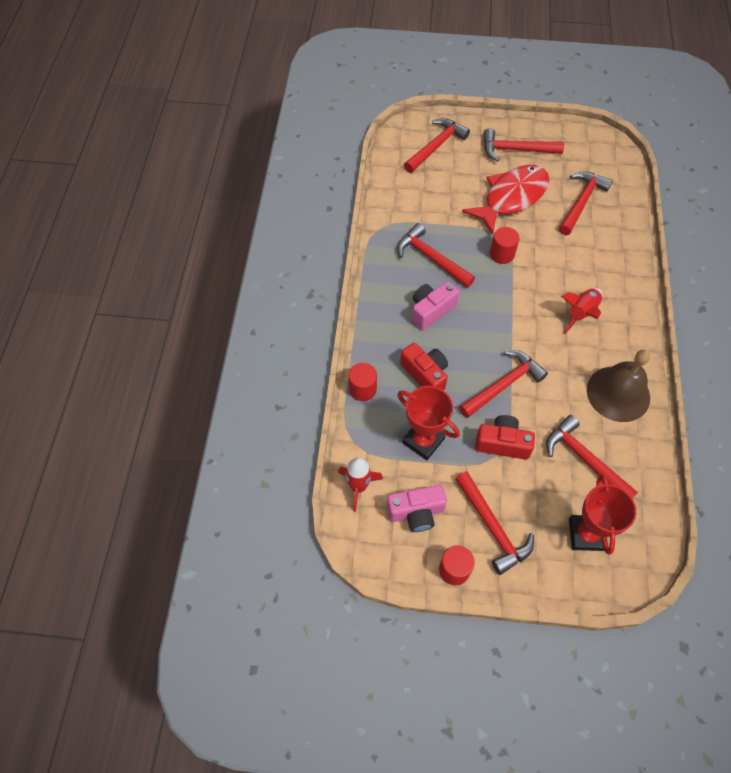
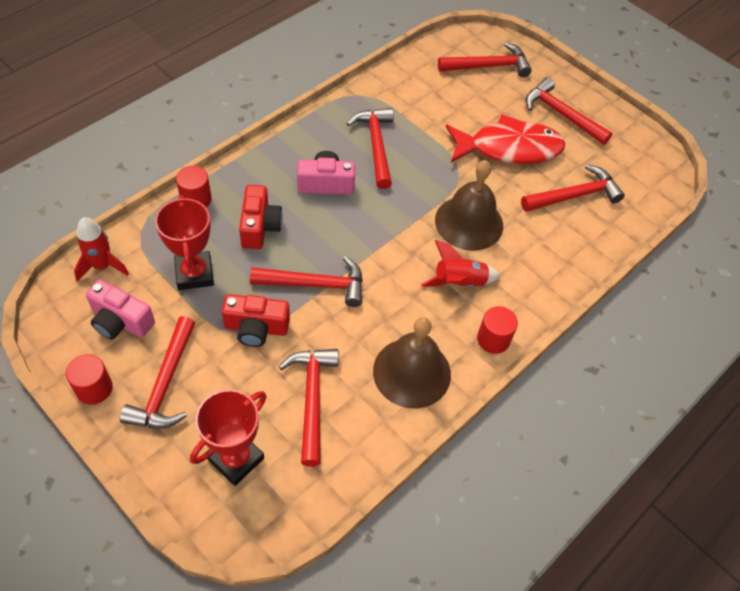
camera: 35 degrees right, 5 degrees down
(502, 254) = (443, 185): red cylinder -> red cylinder (493, 339)
(502, 443) = (256, 328): red camera -> red camera turned 135 degrees clockwise
(543, 268) = (469, 222): none -> brown bell

